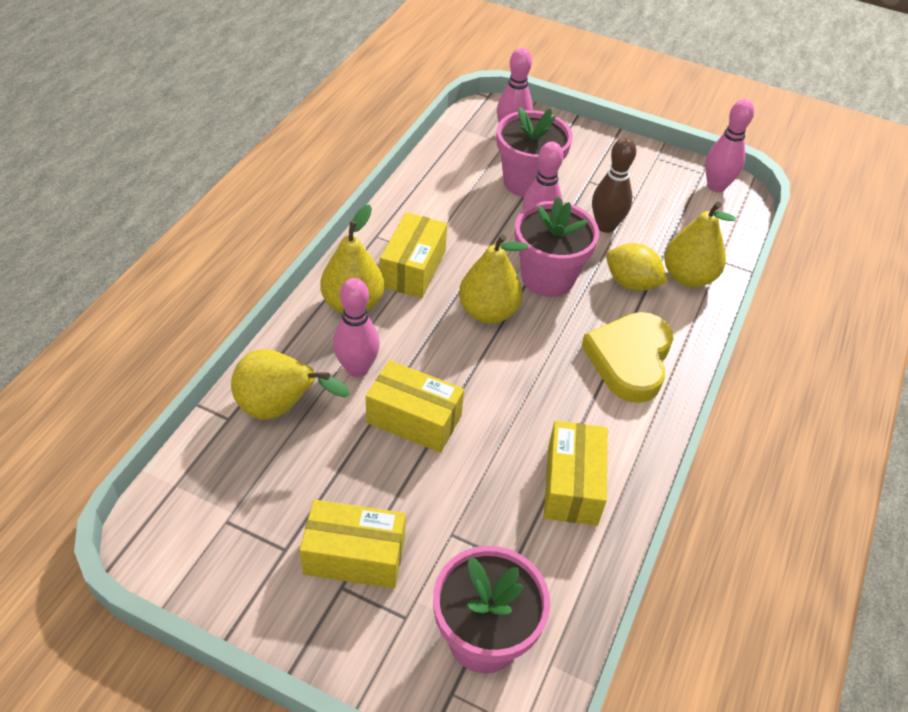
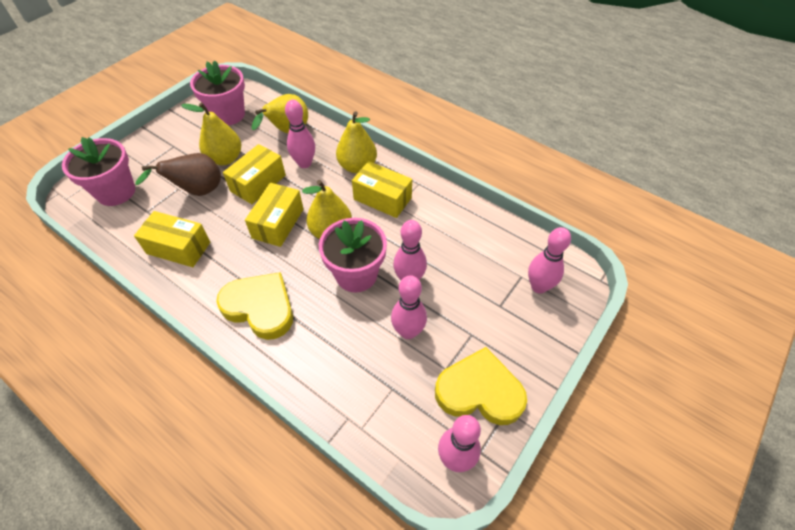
camera: 105 degrees right, 5 degrees up
(354, 556) = (186, 151): yellow box -> yellow box (278, 223)
(451, 501) = (197, 191): none -> brown pear
(527, 182) = (472, 285): pink flower pot -> pink flower pot (228, 115)
(605, 226) = (408, 331): brown bowling pin -> pink bowling pin
(631, 283) = (336, 332): yellow lemon -> none
(647, 174) = (479, 391): none -> yellow heart
(688, 277) = (332, 380): yellow pear -> yellow pear (225, 159)

